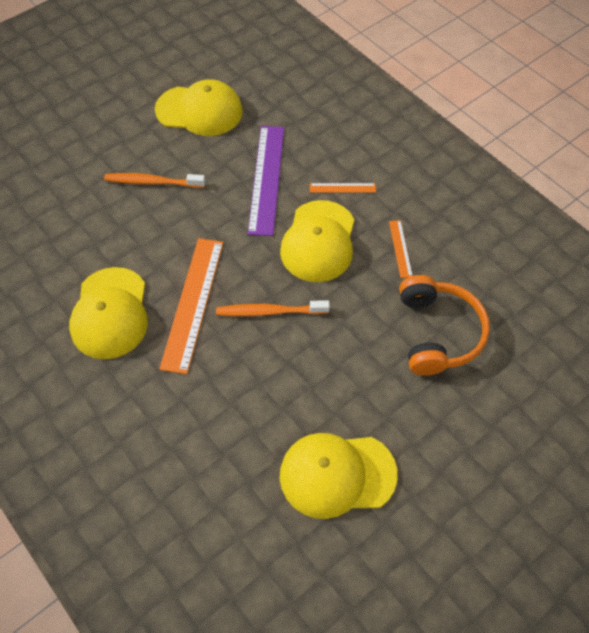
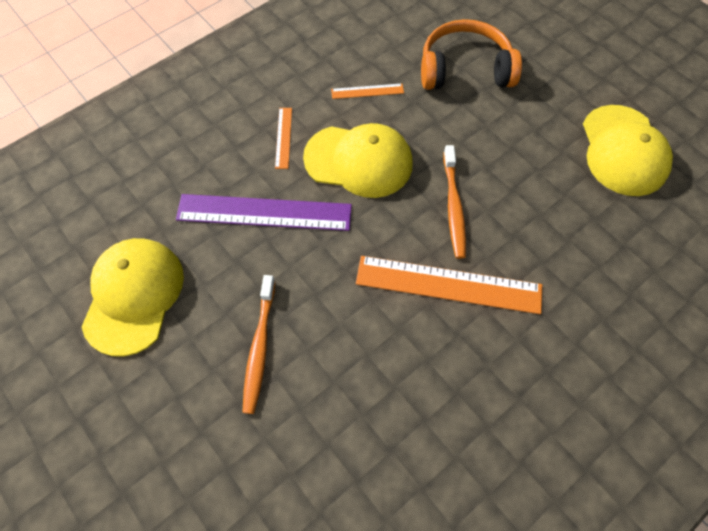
camera: 90 degrees left, 5 degrees up
(110, 313) = (471, 379): yellow cap -> none

